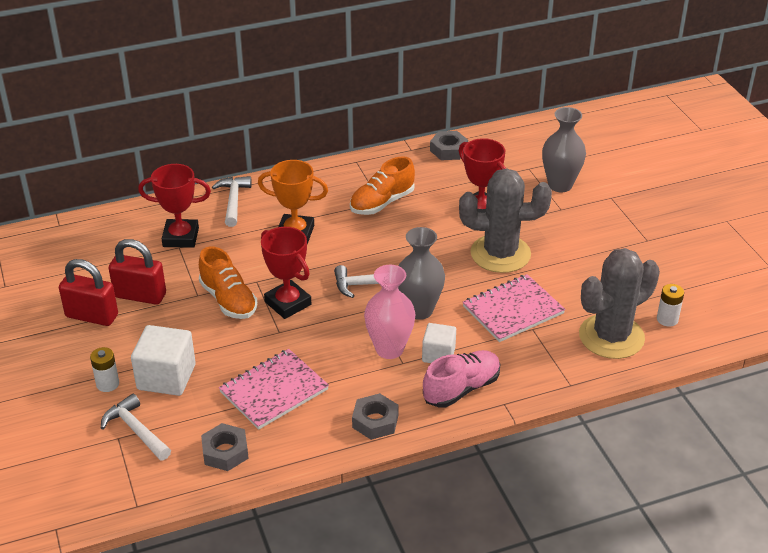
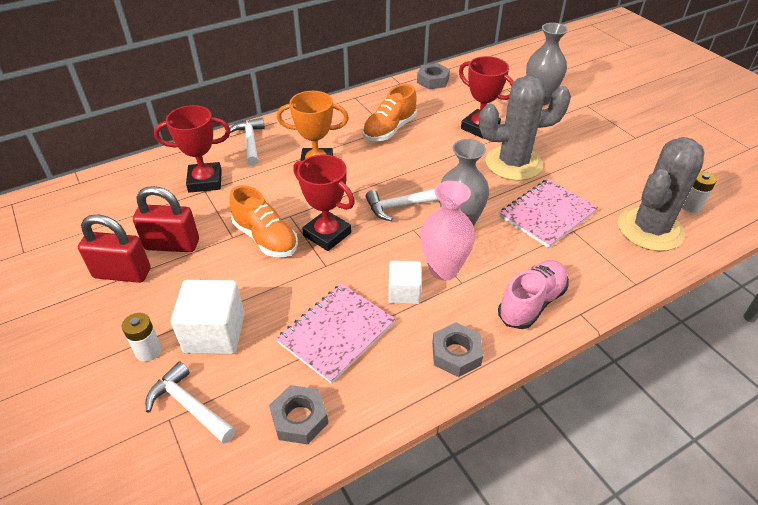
camera: 10 degrees left, 5 degrees up
(438, 355) = (494, 269): white cube -> white cube (404, 292)

